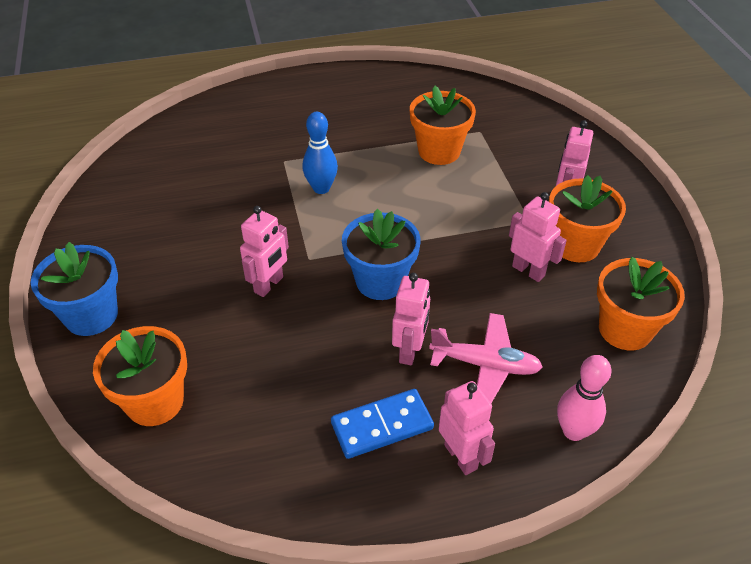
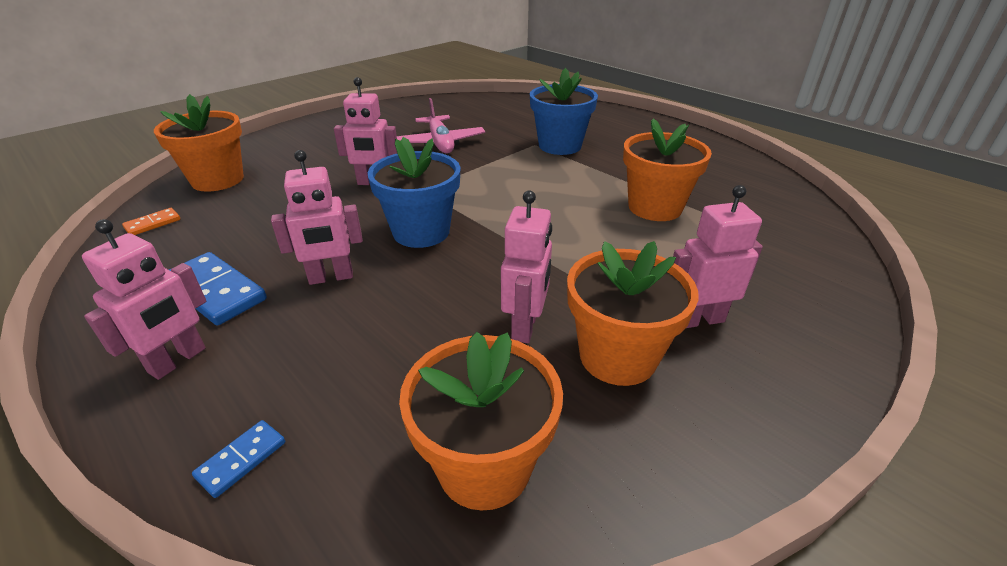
camera: 60 degrees right, 10 degrees down
(91, 315) = (297, 135): blue flower pot -> blue flower pot (560, 146)
(219, 465) = (153, 224): none -> orange domino
(321, 188) = (519, 168): blue bowling pin -> none
(485, 365) = (334, 337): pink plane -> pink plane (440, 143)
(573, 431) = (241, 460): pink bowling pin -> blue domino

